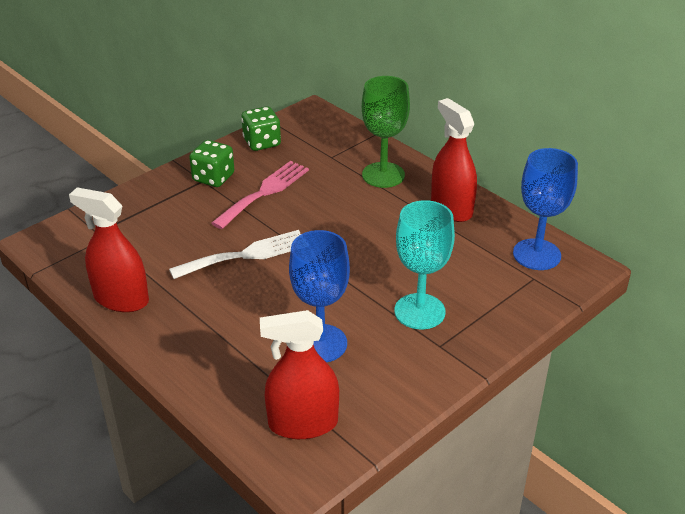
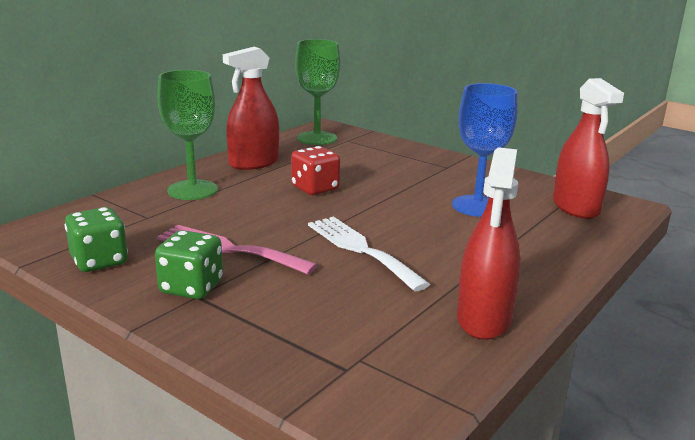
camera: 100 degrees left, 15 degrees down
(380, 241) = (315, 188): none -> red dice
(419, 311) = (410, 173): turquoise goblet -> none
(536, 254) = (317, 138): blue goblet -> green goblet

